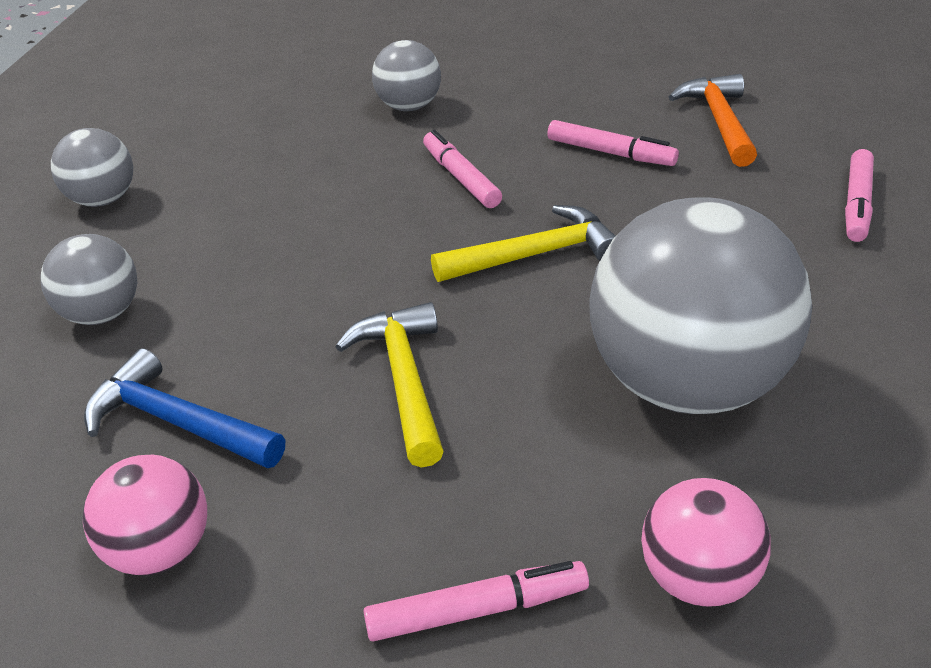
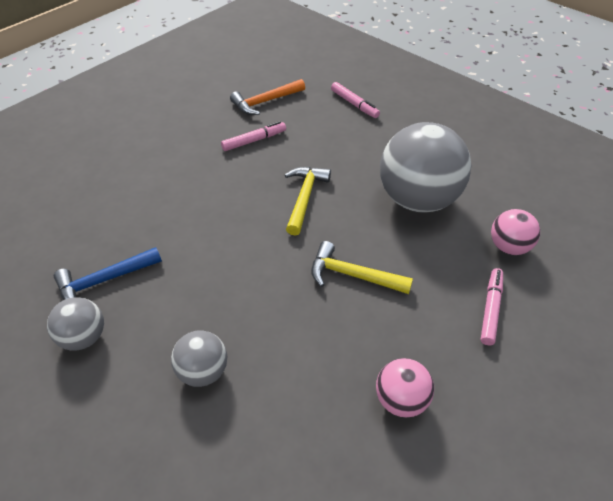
camera: 60 degrees left, 10 degrees up
(176, 423) = (319, 366): blue hammer -> blue hammer (104, 281)
(409, 107) = (137, 179): grey ball -> none
(461, 178) = (222, 192): pink marker -> none
(719, 122) = (265, 102): orange hammer -> orange hammer turned 60 degrees counterclockwise

